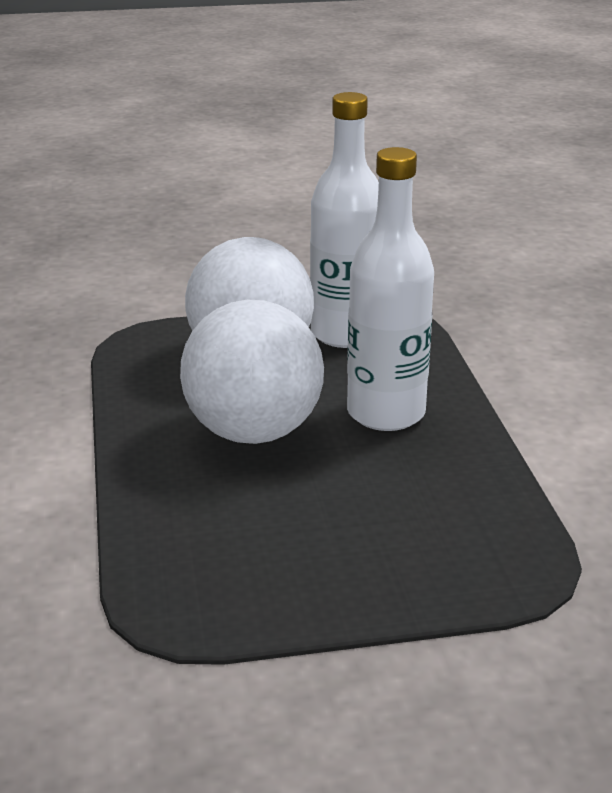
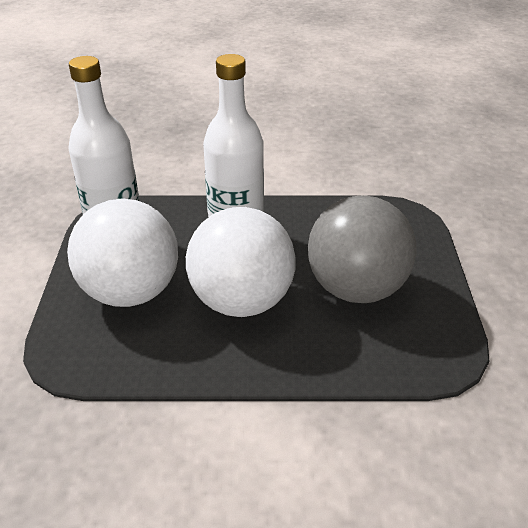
camera: 80 degrees left, 10 degrees up
(305, 522) = (356, 288): none -> grey ball

